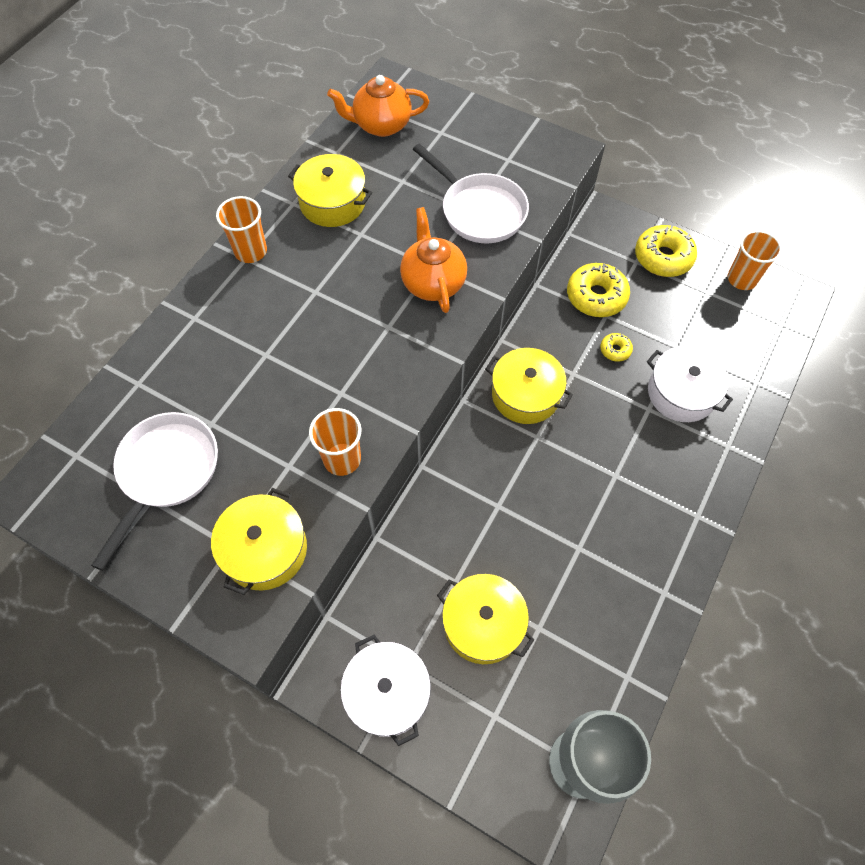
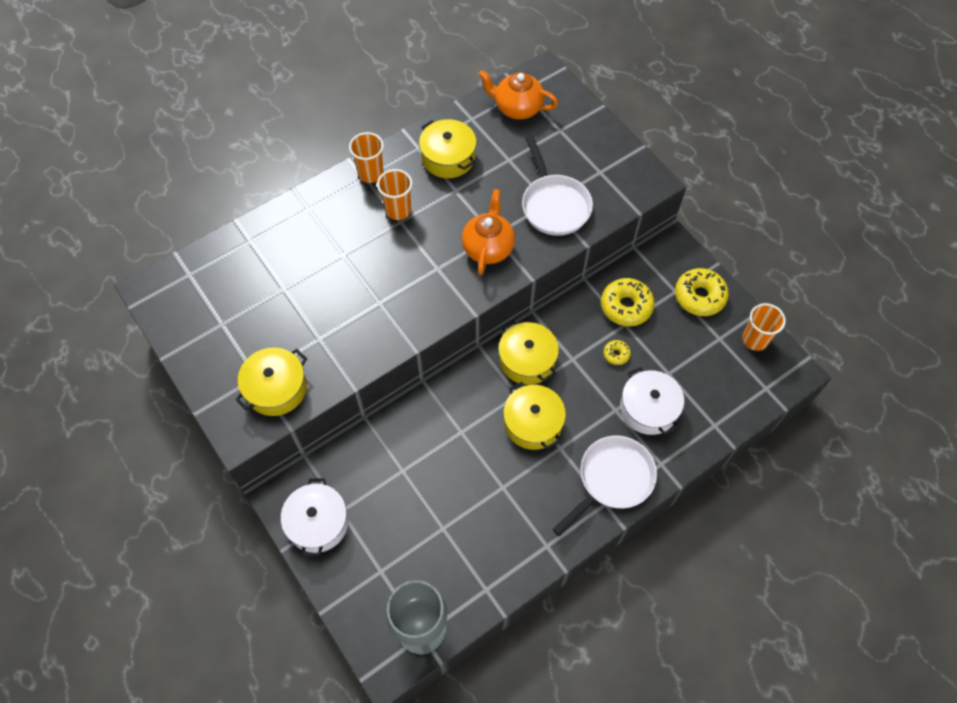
camera: 25 degrees right, 0 degrees up
(166, 472) = (239, 310): white pan -> white pan (612, 480)
(342, 459) = (357, 349): orange cup -> orange cup (398, 210)
(483, 624) = (406, 508): yellow pot -> yellow pot (533, 423)

